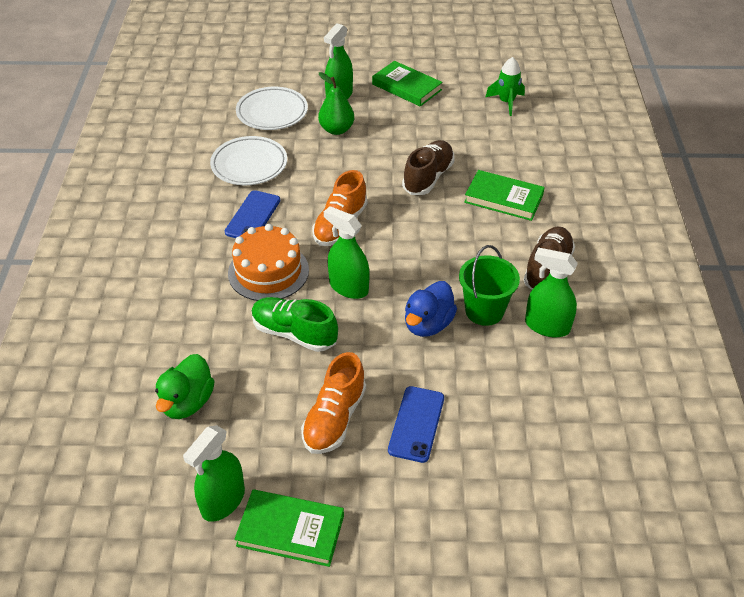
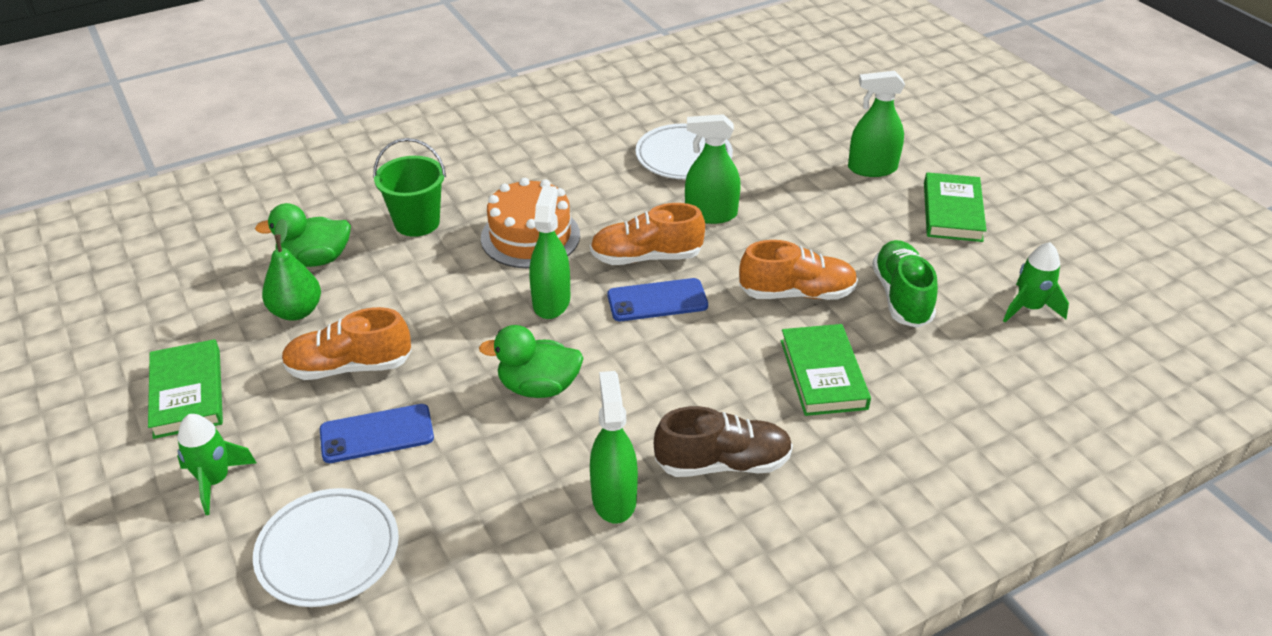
camera: 60 degrees right, 5 degrees down
(223, 501) = (205, 333): green spray bottle -> green spray bottle (710, 214)
(253, 216) = (605, 192): blue phone -> blue phone (657, 300)
(272, 112) = (786, 136): white plate -> white plate (328, 552)
(294, 333) = (453, 290): green shoe -> green shoe (901, 297)
(336, 129) = (807, 191): green pear -> green pear (296, 311)
(403, 534) = (215, 481): none -> green rocket
(428, 177) = (796, 293): brown shoe -> orange shoe
(428, 324) = (538, 387): blue duck -> green duck
(484, 311) = (597, 428): green bucket -> green bucket (417, 222)

